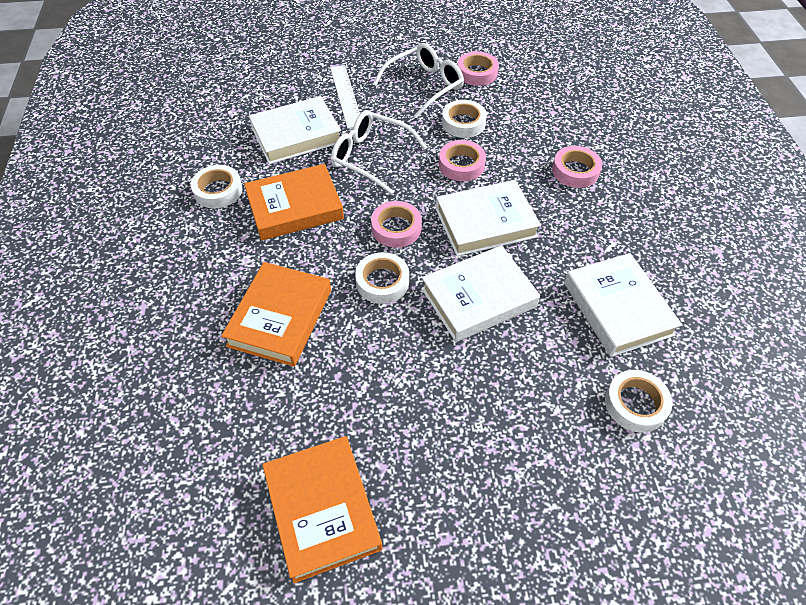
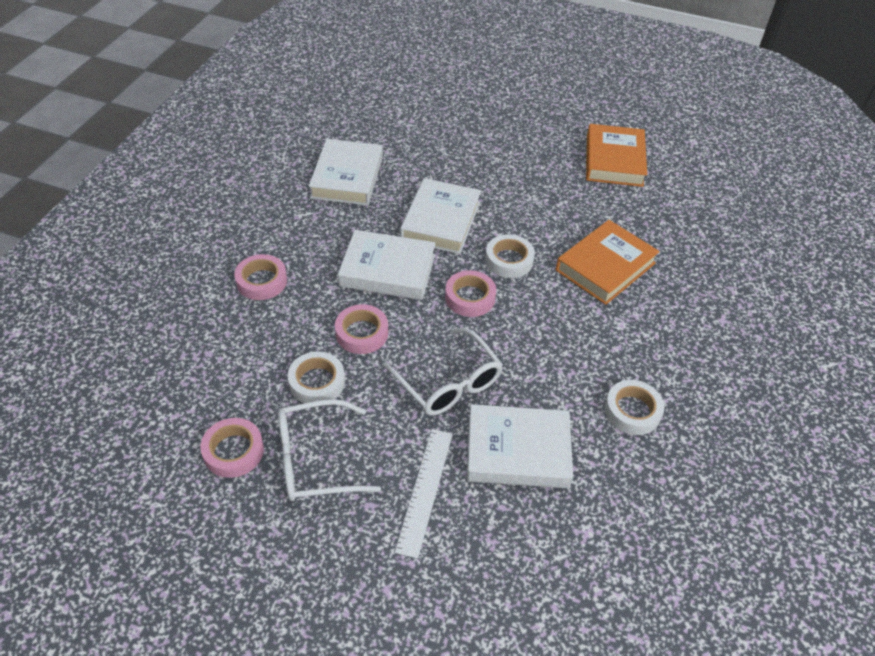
camera: 155 degrees left, 5 degrees down
(295, 207) = (556, 357): orange book -> none
(478, 297) = (441, 221): white book -> white book turned 75 degrees counterclockwise
(635, 404) = (391, 134): white tape -> none

